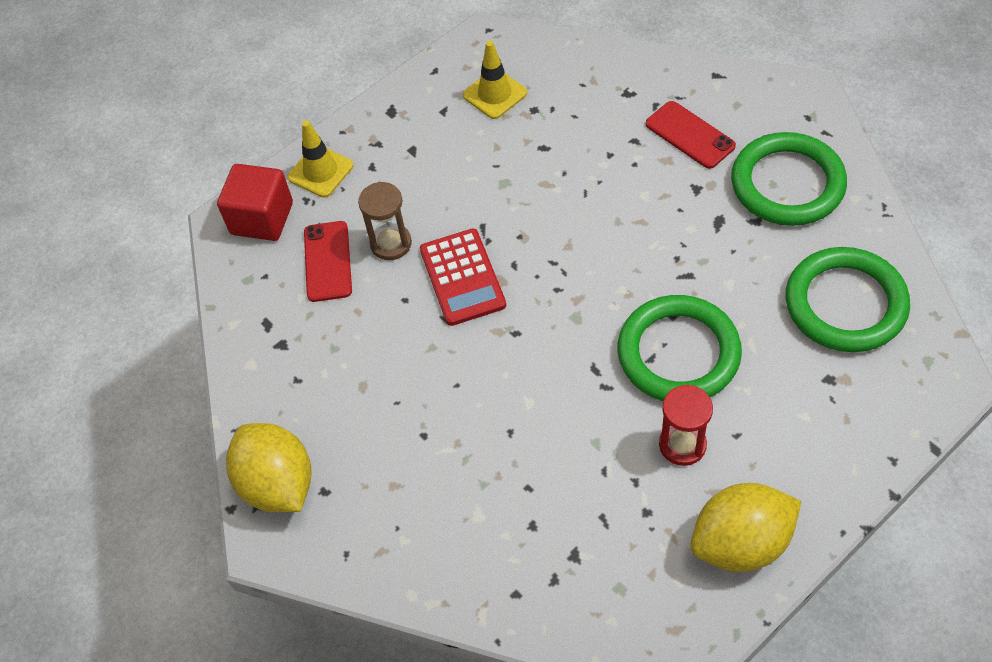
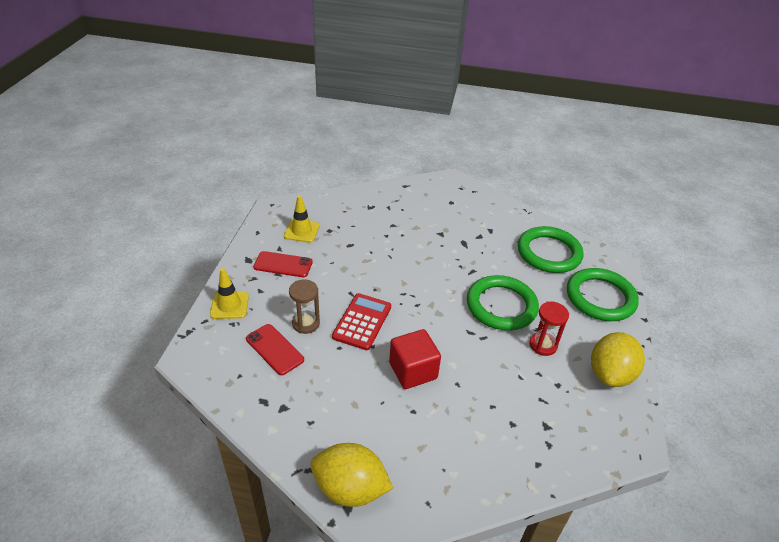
camera: 45 degrees left, 15 degrees down
(262, 218) = (211, 345): red cube -> red cube (413, 371)
(462, 277) = (362, 322): red calculator -> red calculator turned 105 degrees counterclockwise
(690, 135) = (416, 213): red phone -> red phone (283, 264)
(787, 184) = (478, 216): green ring -> green ring (600, 298)

